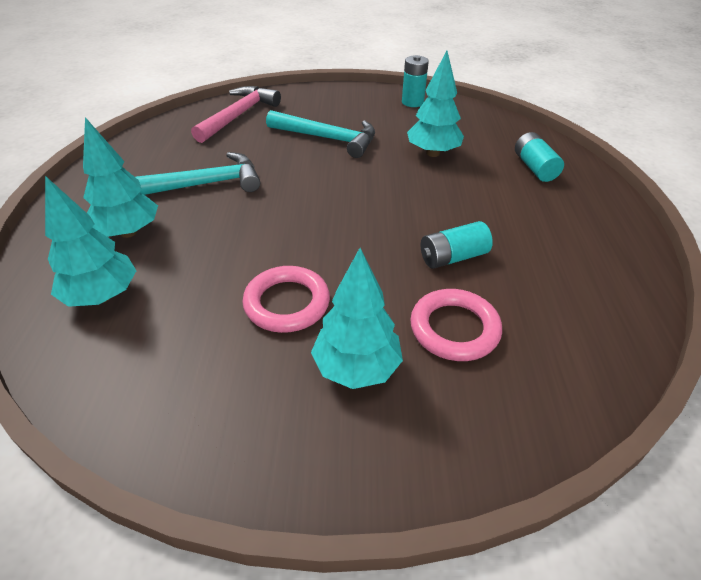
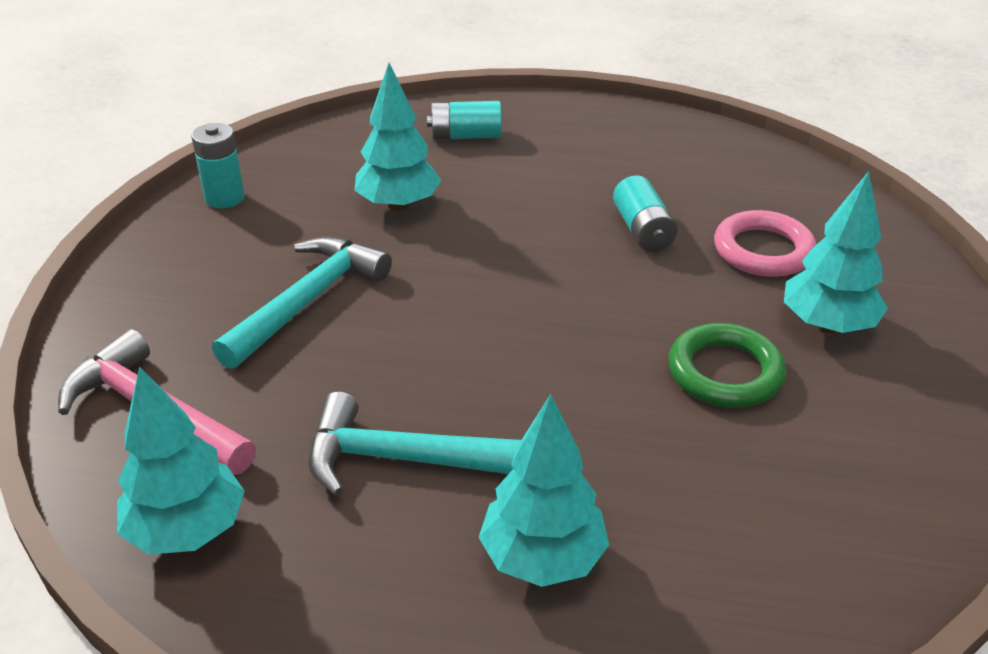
camera: 80 degrees left, 5 degrees down
(102, 296) = (711, 574): turquoise tree -> turquoise tree (187, 530)
(204, 184) = (410, 460): turquoise hammer -> turquoise hammer turned 75 degrees counterclockwise
(287, 303) = (725, 372): pink ring -> green ring

